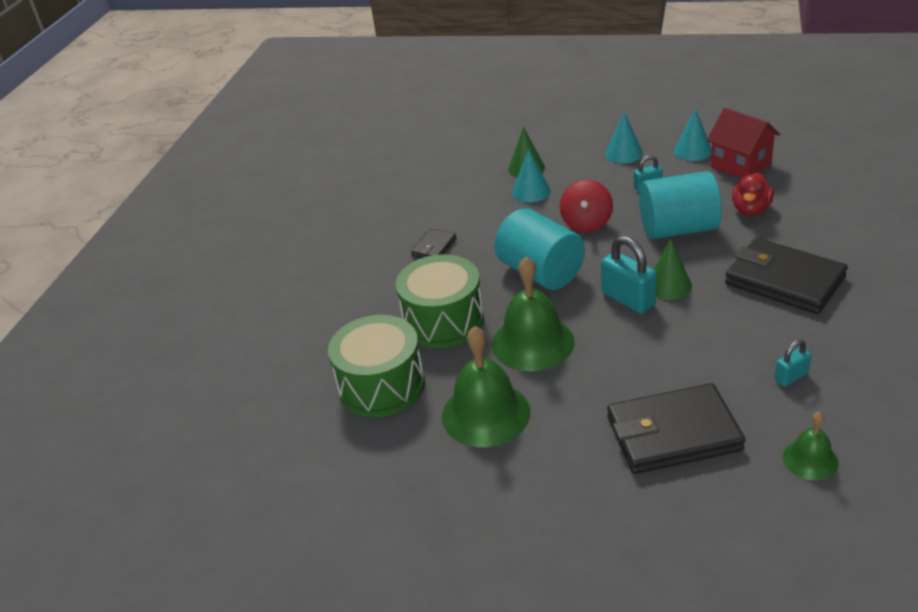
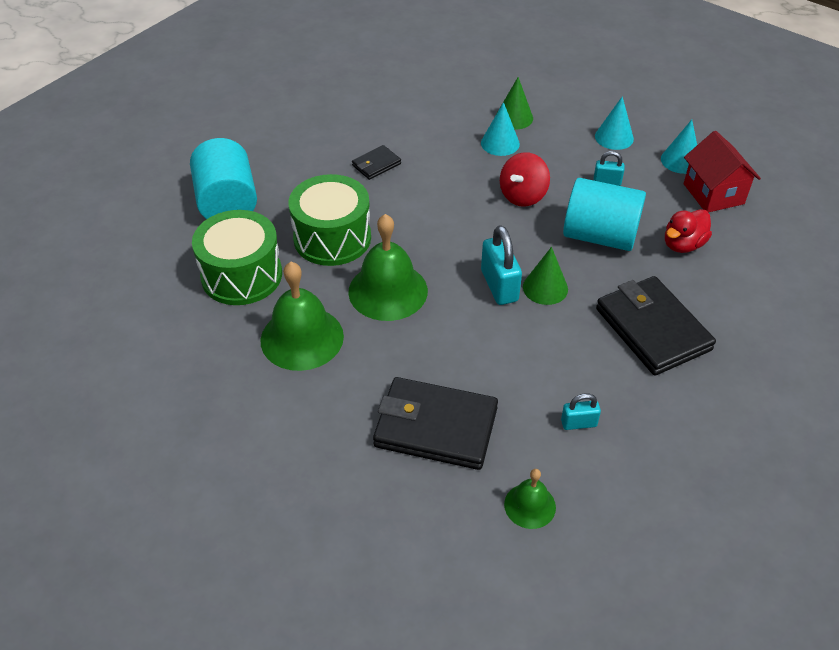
camera: 20 degrees right, 10 degrees up
(541, 272) = (446, 227): turquoise cylinder -> turquoise cylinder (227, 203)

